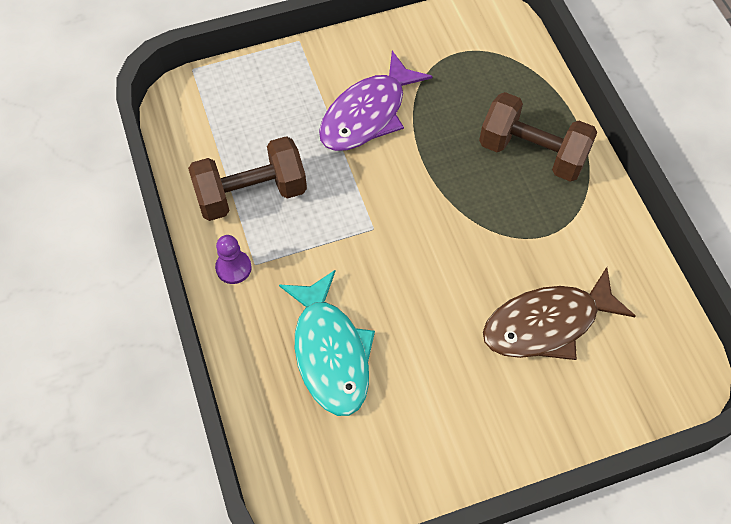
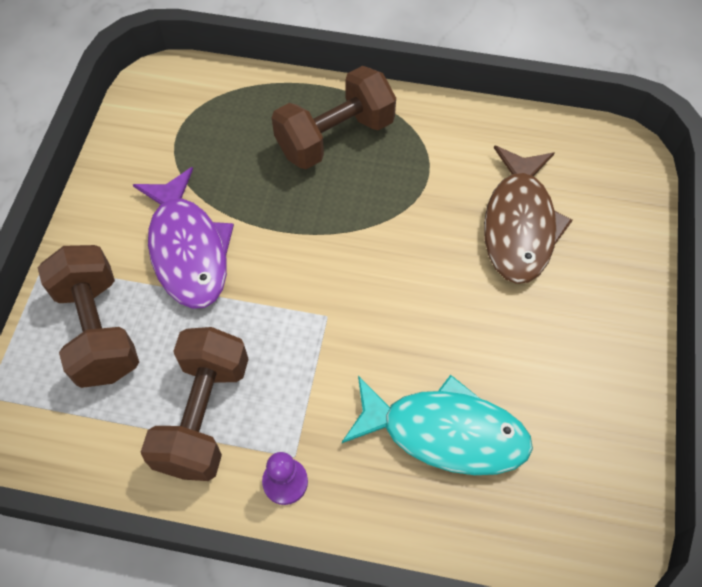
camera: 60 degrees left, 0 degrees up
(273, 99) = (98, 330): none -> brown dumbbell

